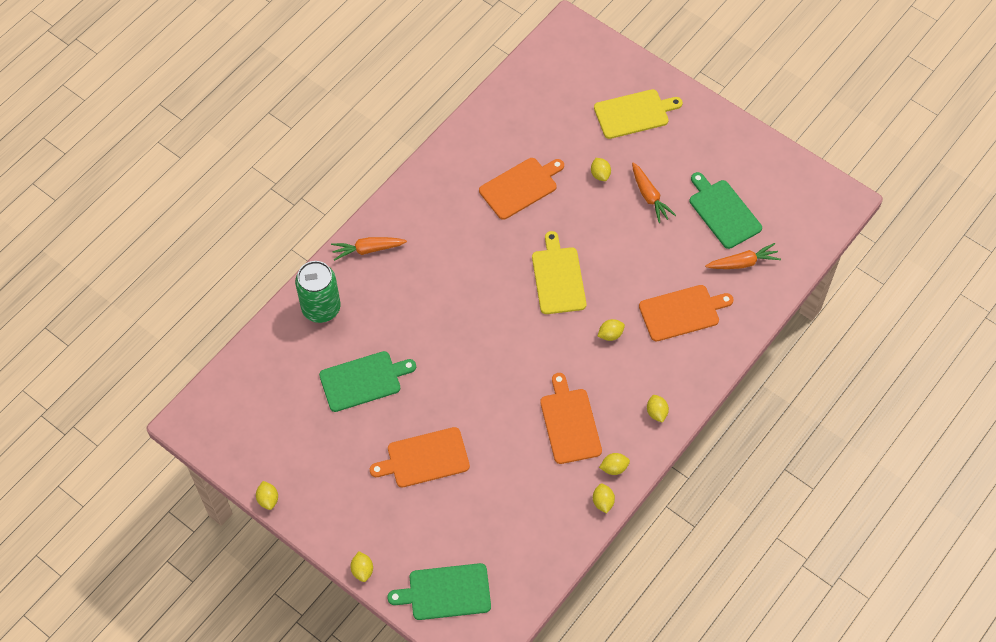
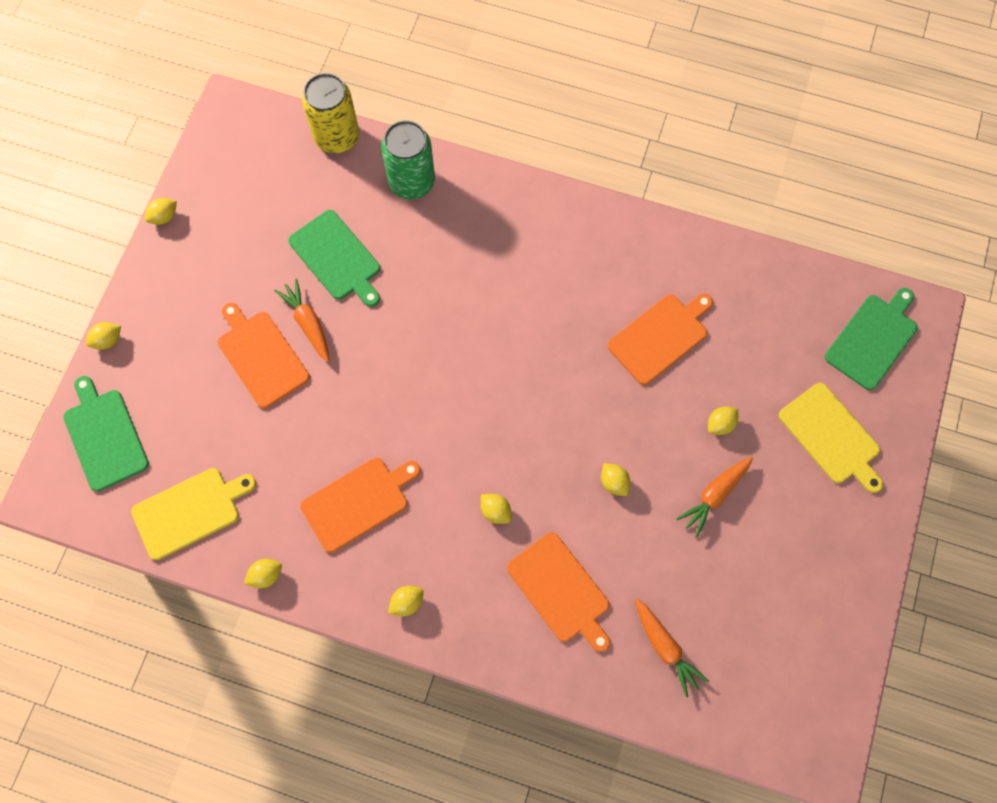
camera: 70 degrees right, 10 degrees up
(254, 349) = (337, 137): none -> yellow can
(368, 249) = (505, 202): orange carrot -> orange carrot (308, 323)
(520, 187) = (660, 337): orange cutting board -> orange cutting board turned 75 degrees counterclockwise
(558, 278) = (551, 423): yellow cutting board -> yellow cutting board (190, 511)
(614, 468) = (315, 574): yellow lemon -> yellow lemon (614, 482)
(723, 212) = (732, 598): green cutting board -> green cutting board (873, 339)

